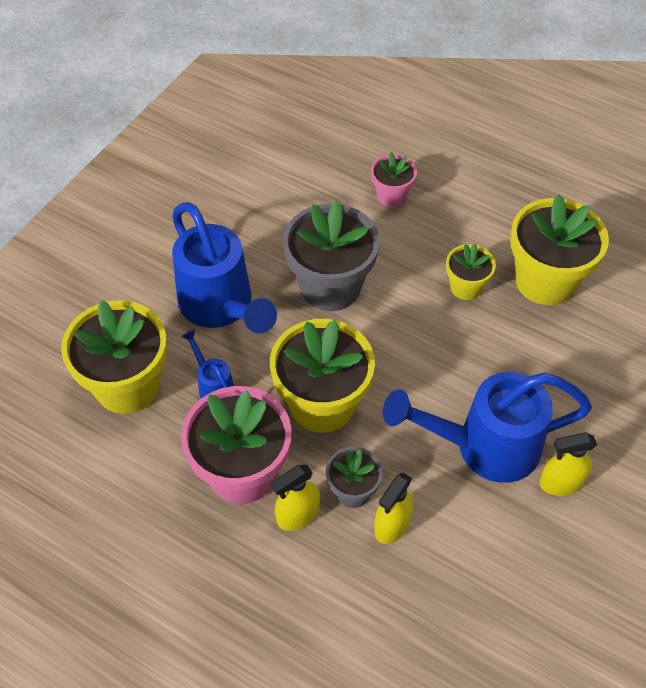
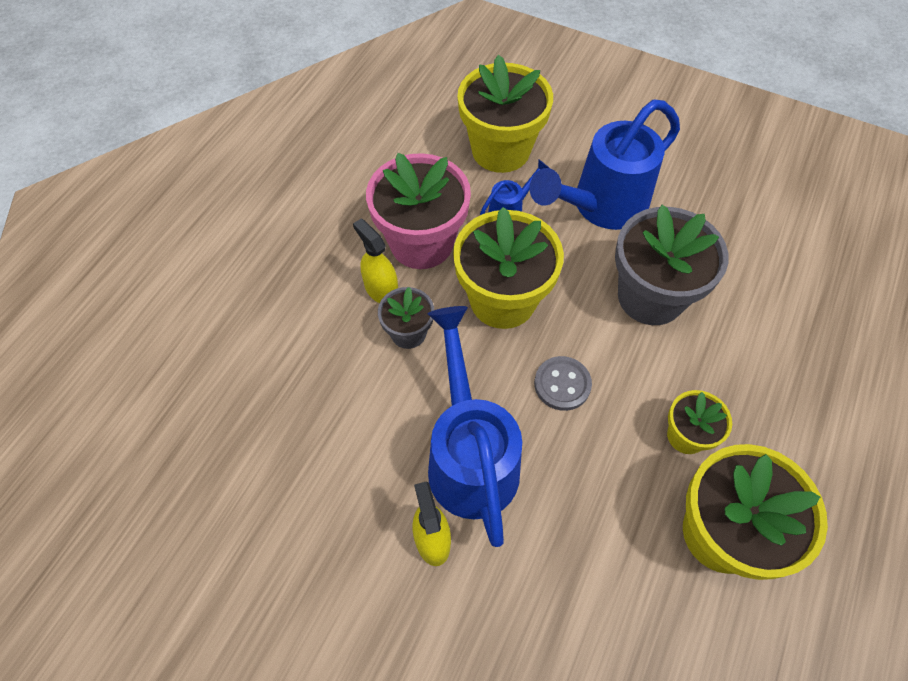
camera: 85 degrees right, 5 degrees up
(391, 196) = (803, 350): pink flower pot -> none
(392, 525) = (374, 369): yellow spray bottle -> none
(416, 367) = (562, 384): none -> grey button

